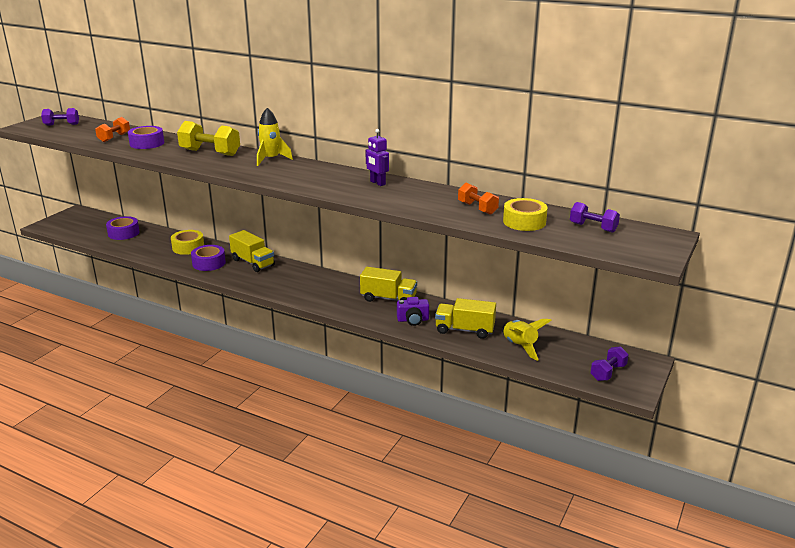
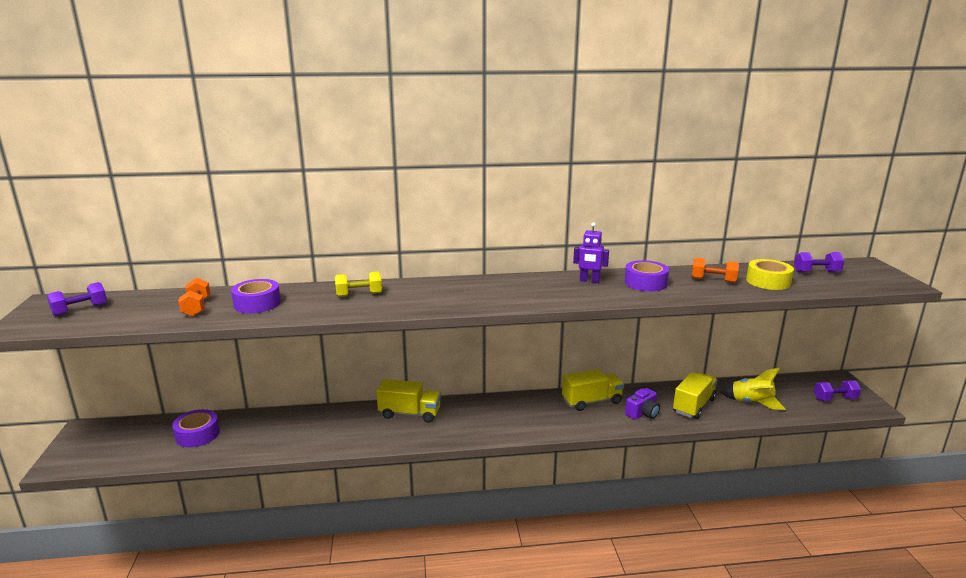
camera: 35 degrees left, 5 degrees down
(188, 247) = (309, 423): yellow tape -> none
(209, 263) = (362, 432): purple tape -> purple tape (645, 283)
(210, 152) = (359, 295): yellow dumbbell -> yellow dumbbell, size x0.62
(271, 159) = (441, 285): yellow rocket -> none
(464, 330) = (693, 406): yellow truck -> yellow truck turned 150 degrees clockwise
(608, 372) = (835, 399): purple dumbbell -> purple dumbbell turned 75 degrees clockwise

